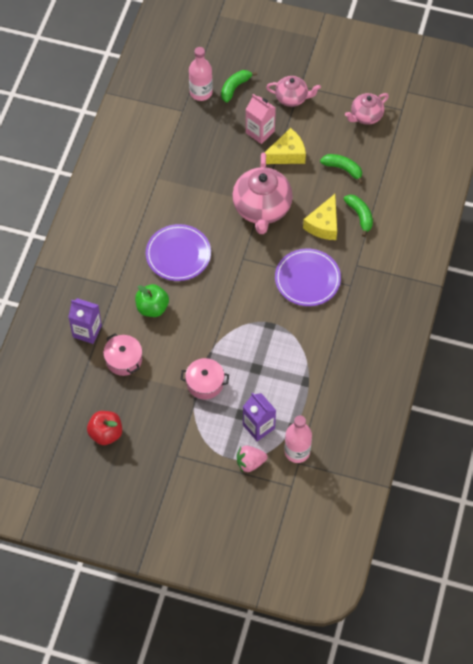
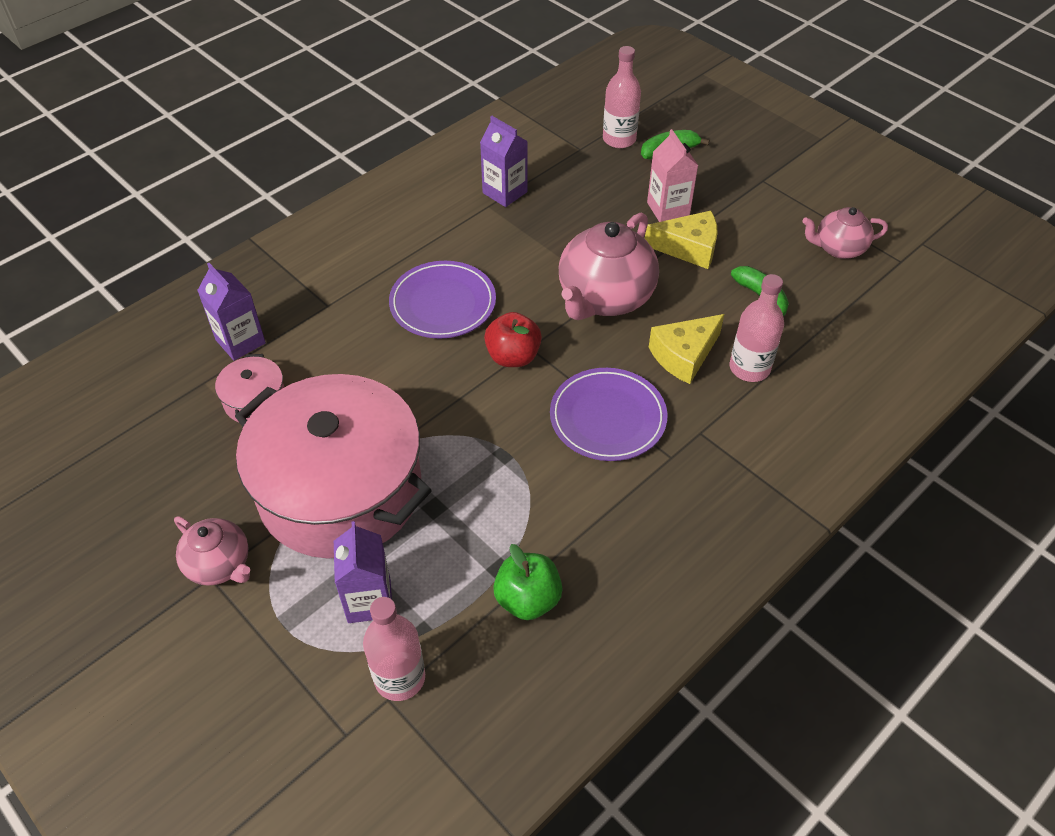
camera: 30 degrees right, 10 degrees down
(106, 433) = (140, 489): red apple -> red apple (513, 356)
(152, 308) = (352, 353): green apple -> green apple (528, 599)
(160, 164) = (505, 192): none -> purple carton
(205, 383) = (340, 490): pink pot -> pink pot, size x2.45
(250, 463) = (310, 653): pink strawberry -> none
(292, 98) = (741, 189): pink teapot -> pink teapot (220, 565)
(360, 216) = (749, 368): green banana -> pink bottle

